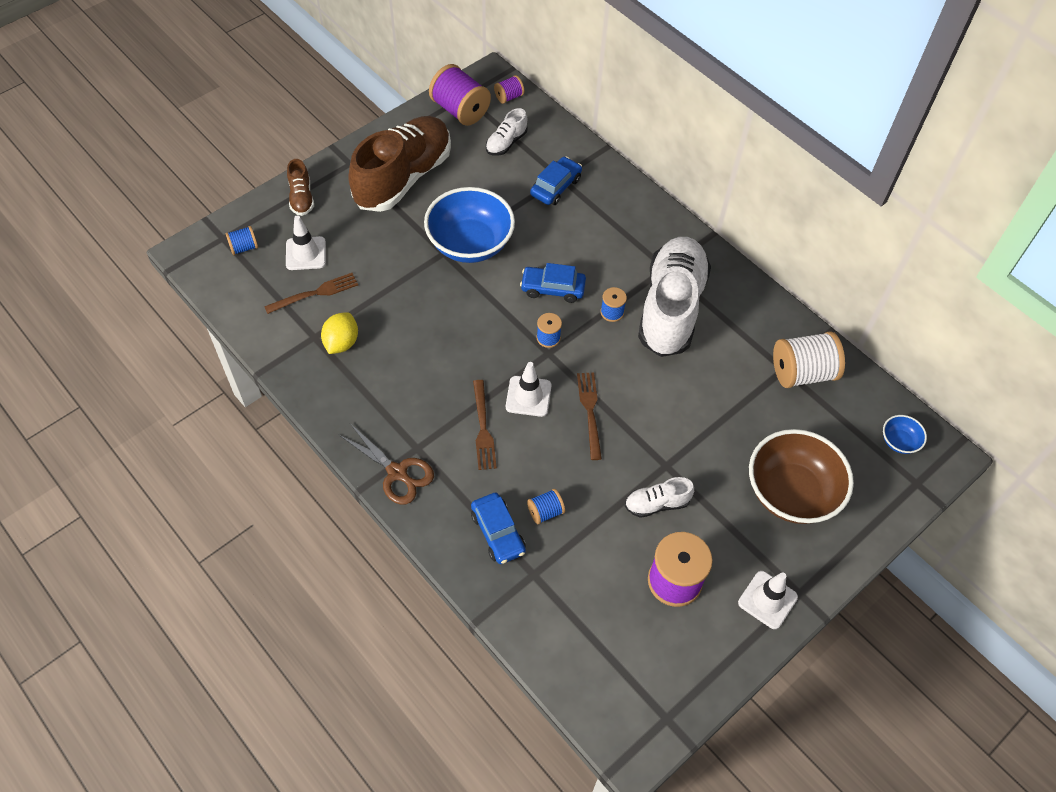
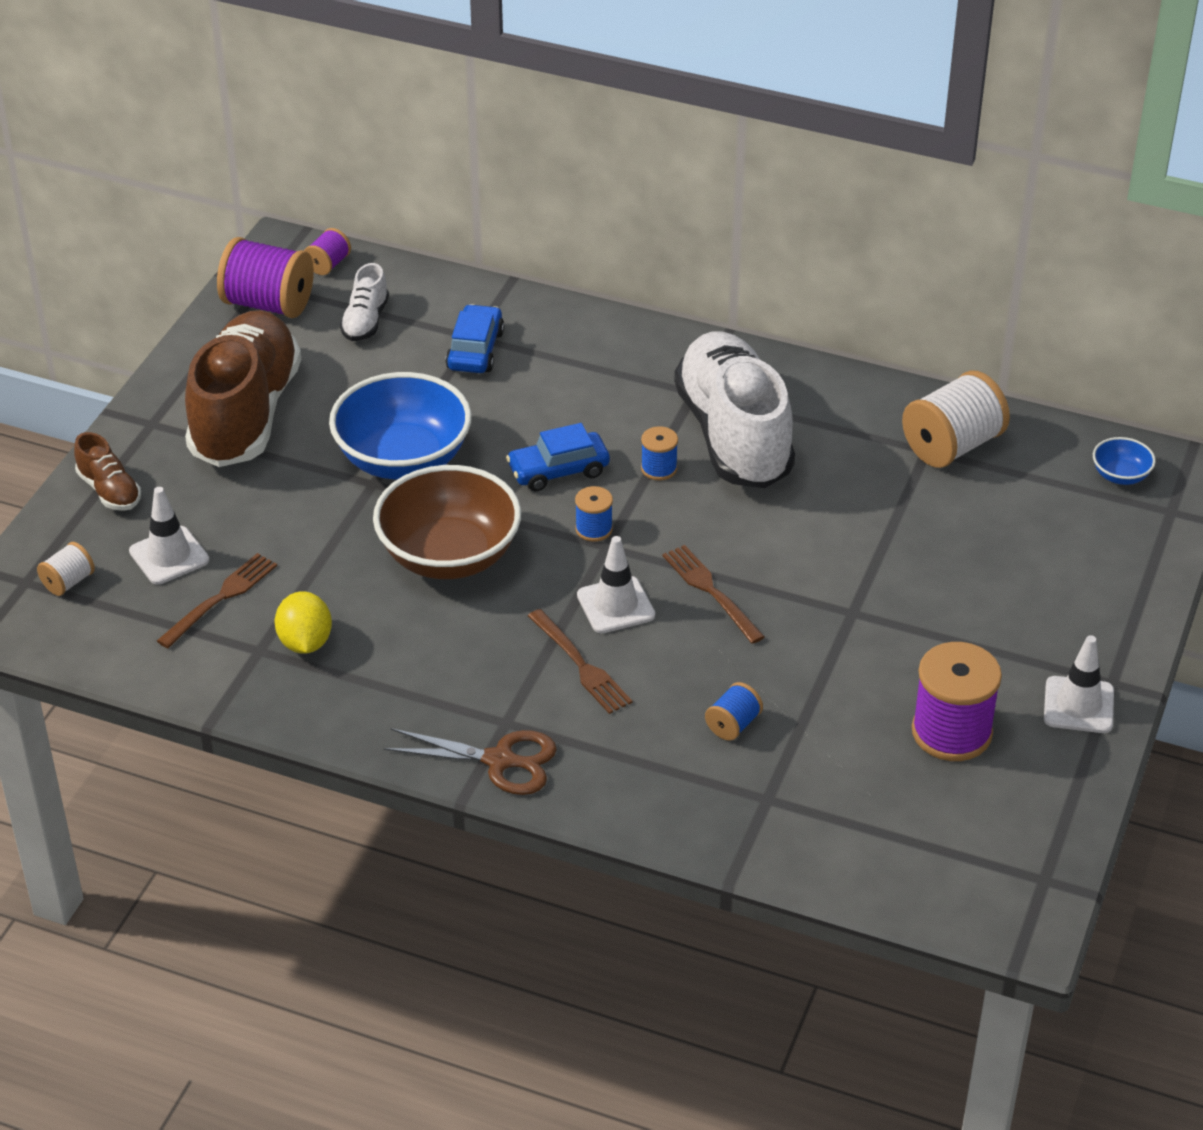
camera: 25 degrees left, 15 degrees down
(244, 248) = (68, 582): blue spool -> white spool
(498, 533) = (687, 773): blue car -> none
(656, 504) = (870, 659): white shoe -> none
(791, 492) = (1028, 580): brown bowl -> brown bowl (449, 556)

